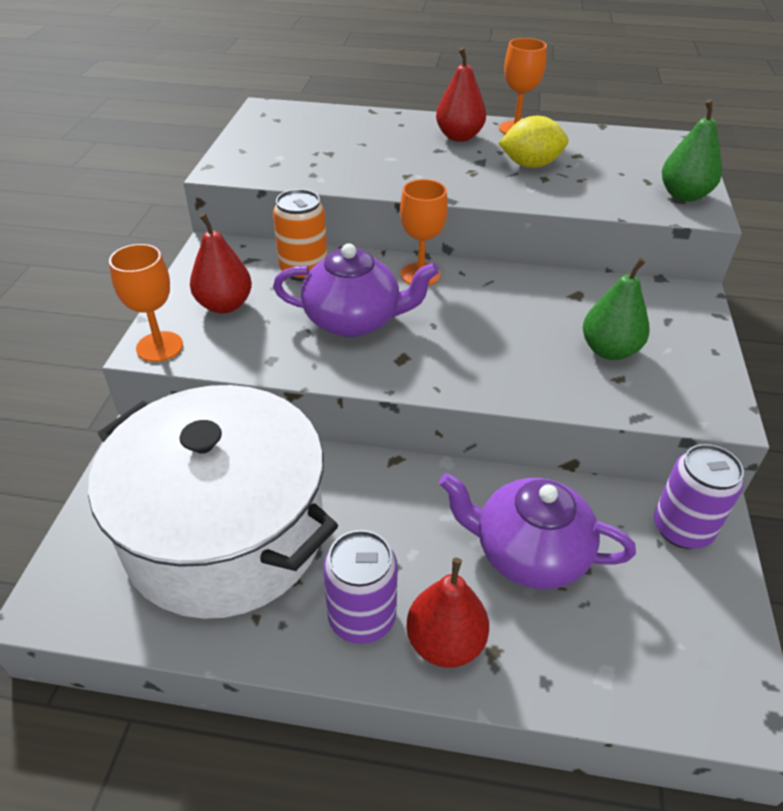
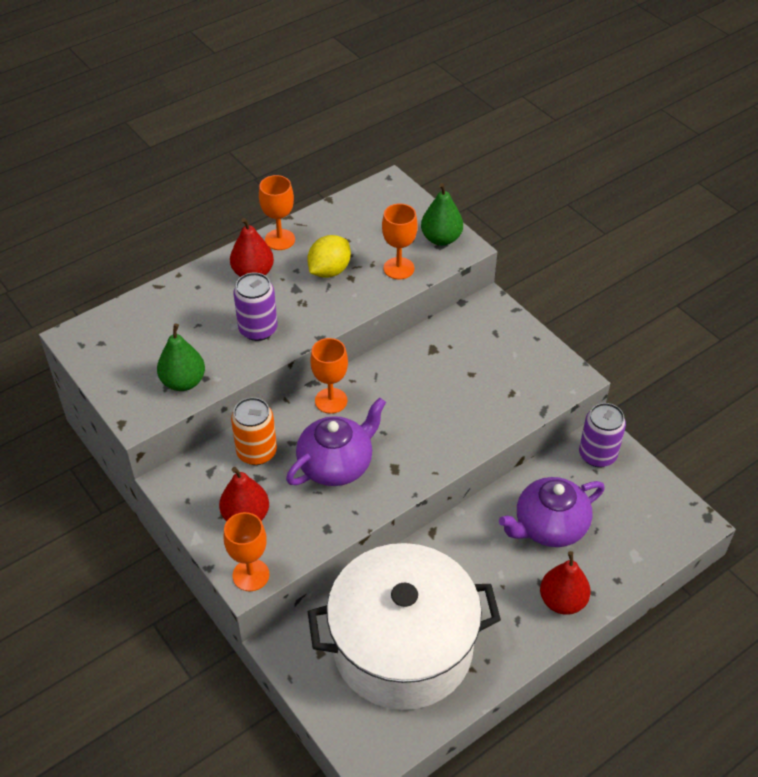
camera: 45 degrees left, 5 degrees up
(362, 617) = (516, 624): purple can -> purple can (258, 329)
(604, 194) = (398, 268): none -> orange goblet
(609, 350) = (489, 377): green pear -> green pear (183, 382)

